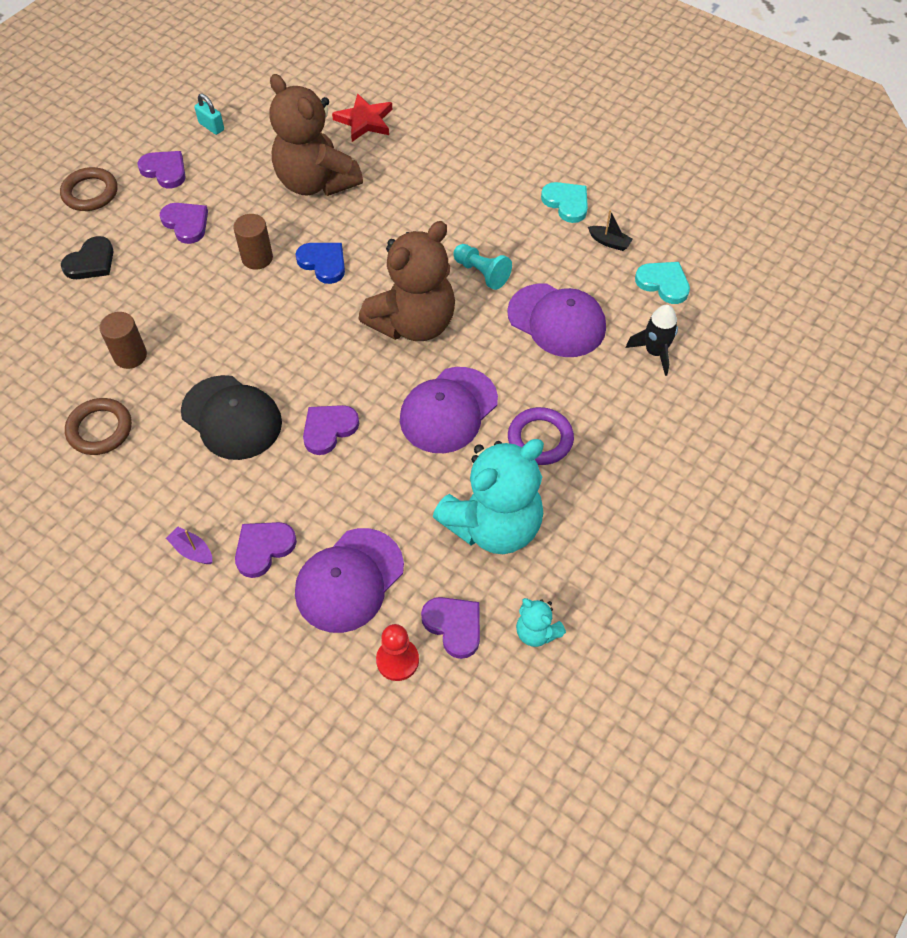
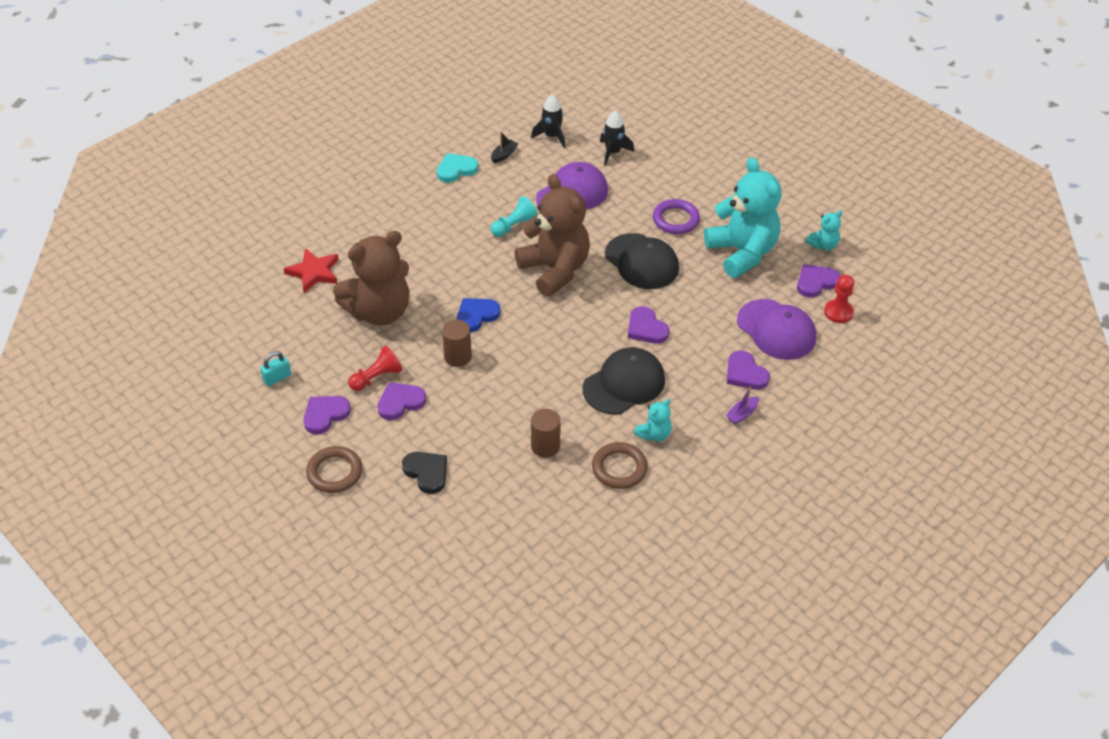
camera: 80 degrees left, 10 degrees down
(153, 458) = (654, 434): none -> turquoise teddy bear
(219, 199) = (377, 377): none -> red pawn
(448, 410) = (642, 262): purple cap -> black cap
(663, 283) = (552, 136): turquoise heart -> black rocket

